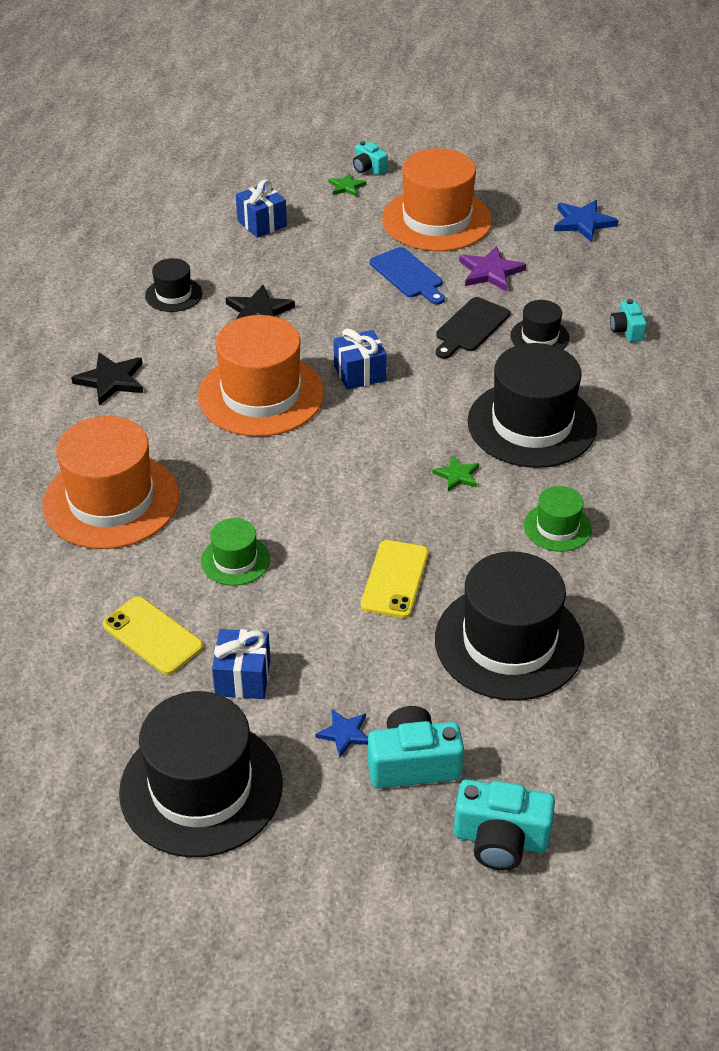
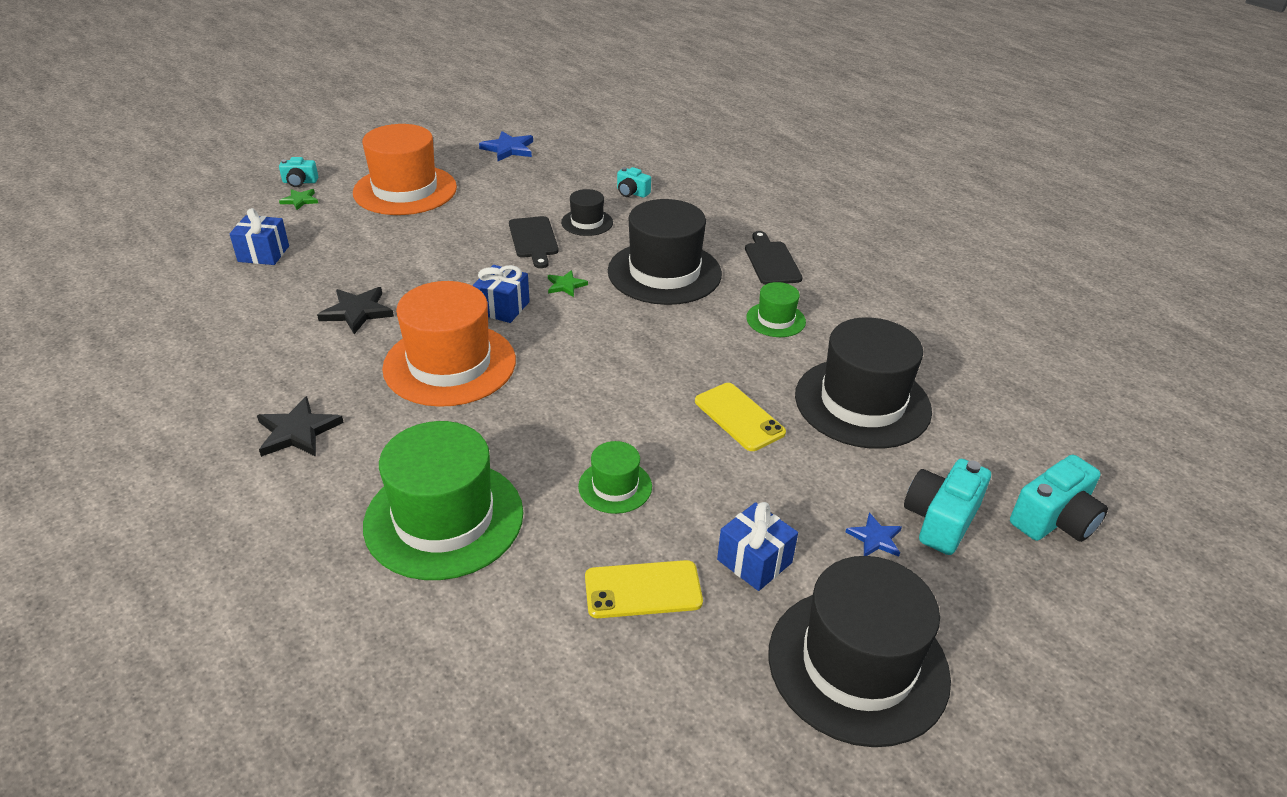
camera: 50 degrees left, 5 degrees down
(111, 500) = (444, 518): orange hat -> green hat
(173, 294) = (259, 339): black hat -> none
(408, 275) = (438, 231): blue cutting board -> none
(457, 475) = (670, 329): green star -> green star (566, 285)
(490, 272) = (493, 202): purple star -> none
(646, 475) = (771, 261): none -> black cutting board

